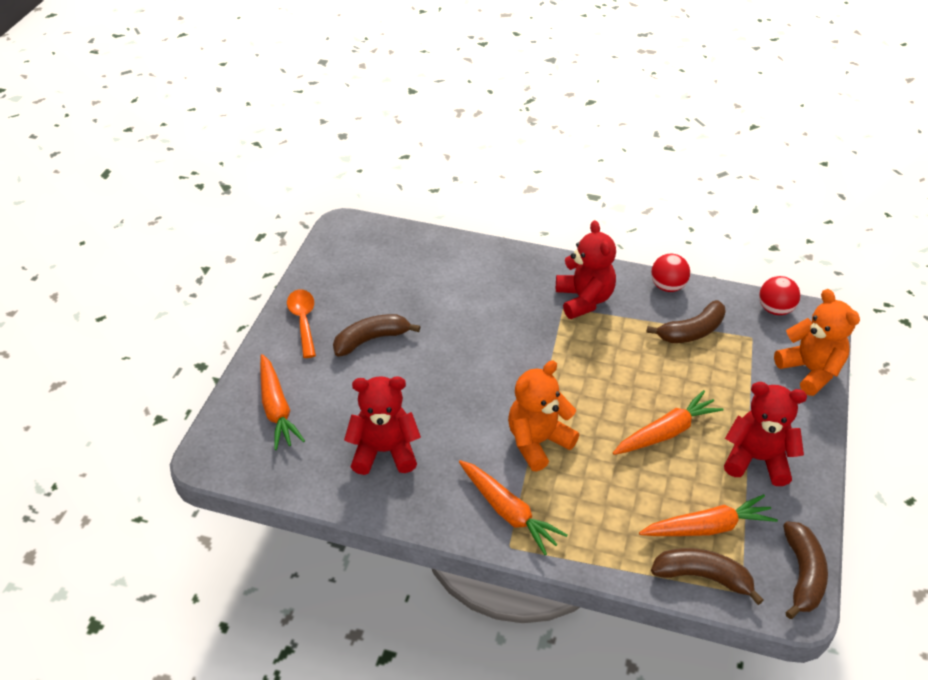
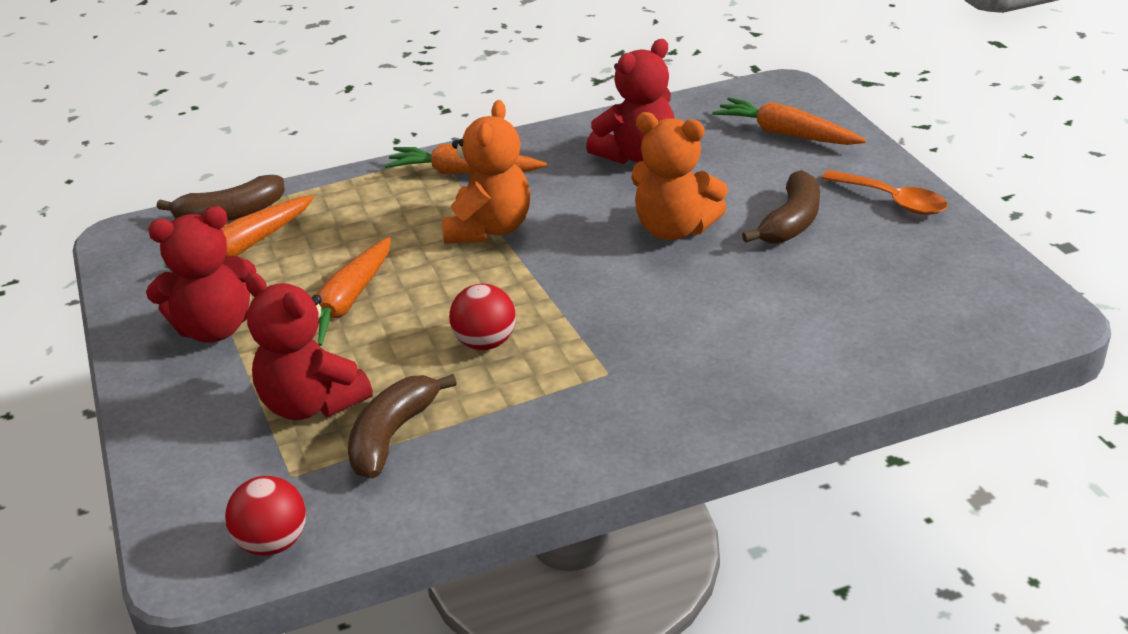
camera: 145 degrees right, 10 degrees down
(584, 300) = (589, 398): red teddy bear -> red teddy bear (311, 404)
(667, 286) = (480, 486): red ball -> red ball (485, 343)
(802, 574) = (121, 258): brown banana -> none
(810, 370) = (176, 470): orange teddy bear -> orange teddy bear (674, 229)

